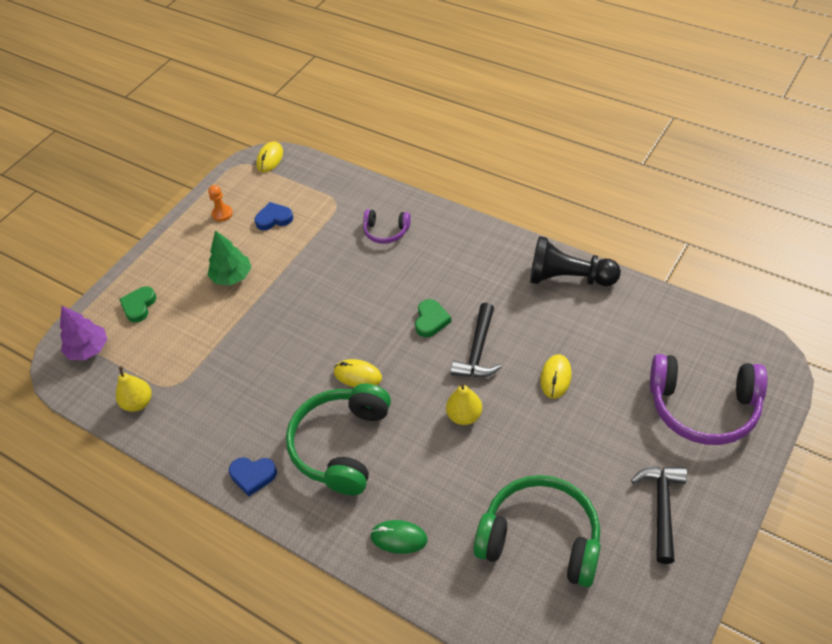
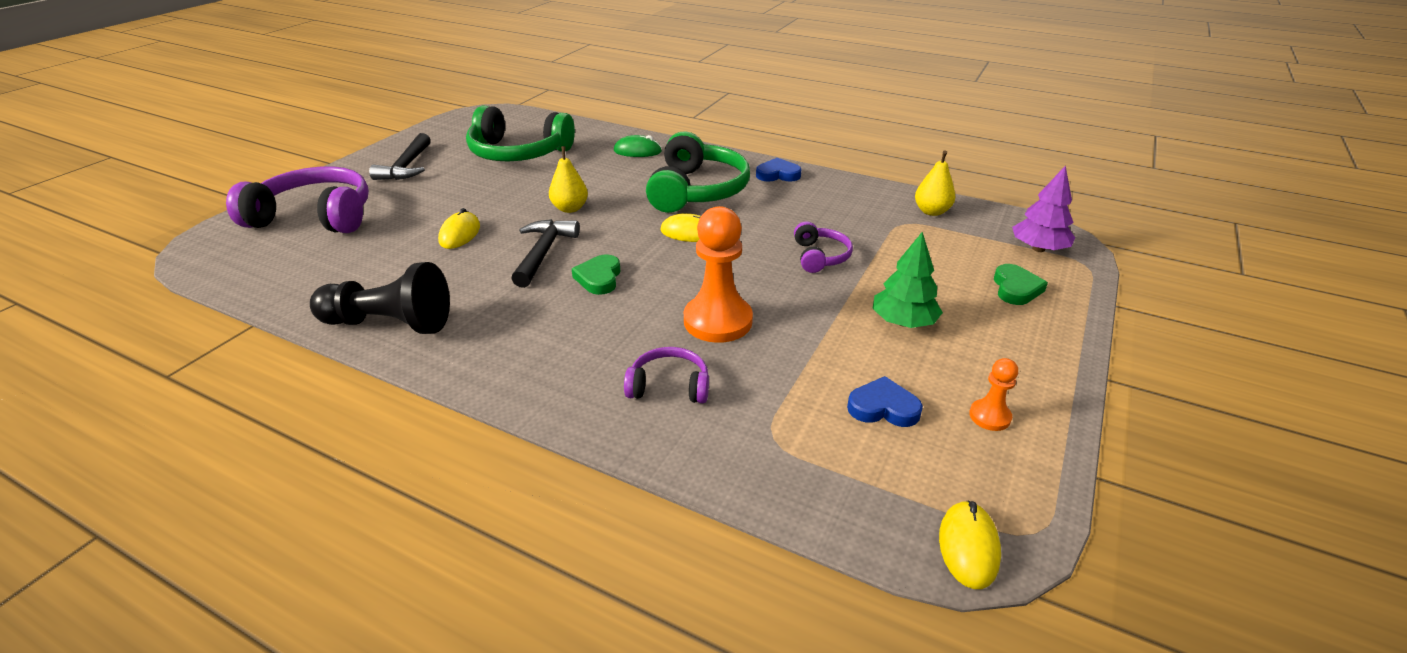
camera: 170 degrees right, 15 degrees down
(260, 342) = (819, 256): none -> purple headphones
(274, 219) = (883, 407): blue heart -> blue heart turned 150 degrees counterclockwise
(350, 278) = (718, 321): none -> orange pawn

